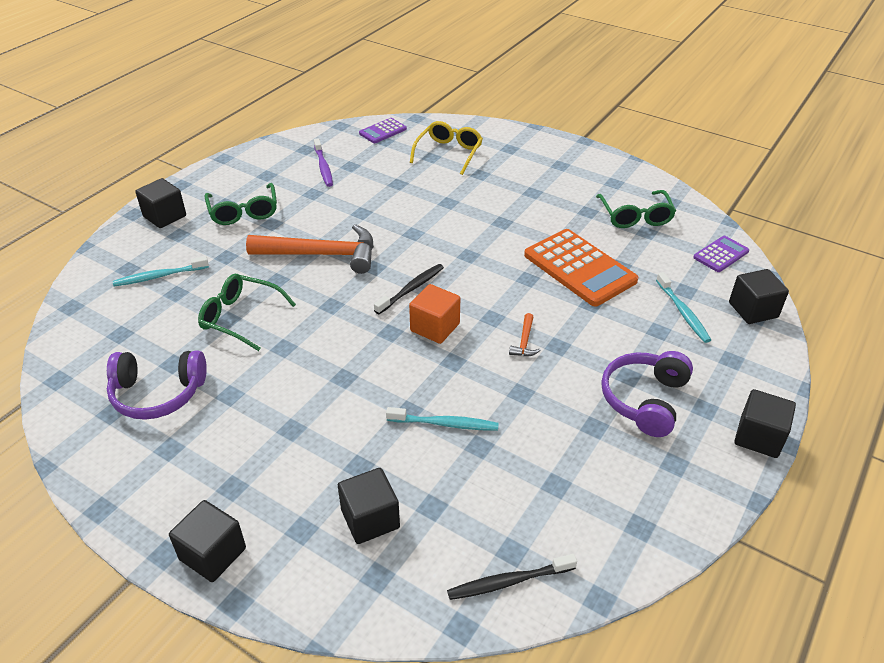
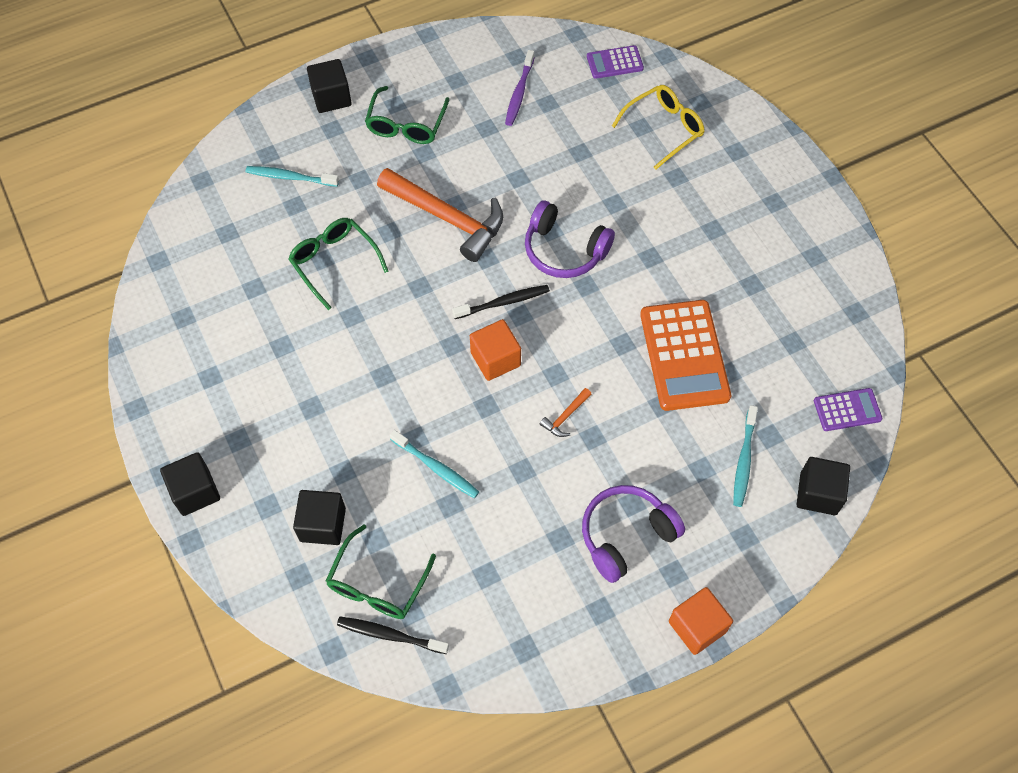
camera: 30 degrees right, 20 degrees up
(158, 393) = (227, 315): purple headphones -> purple headphones (564, 250)
(635, 216) = (798, 315): green glasses -> green glasses (377, 584)
(758, 437) = (697, 627): black cube -> orange cube

